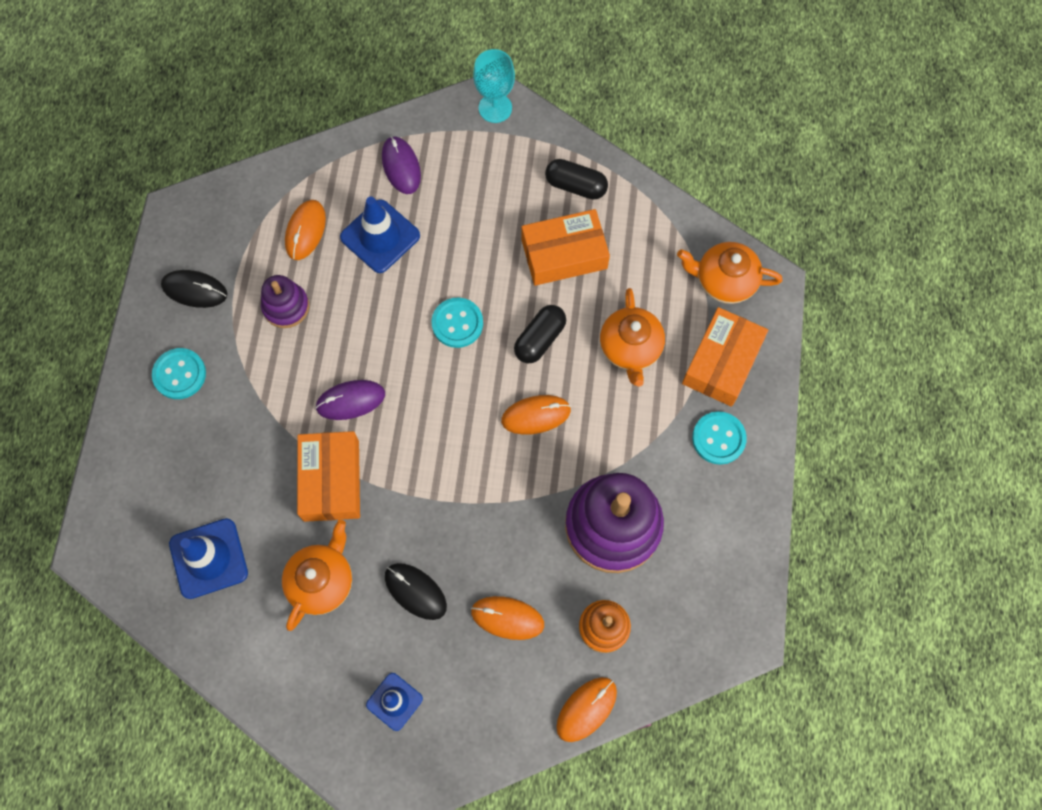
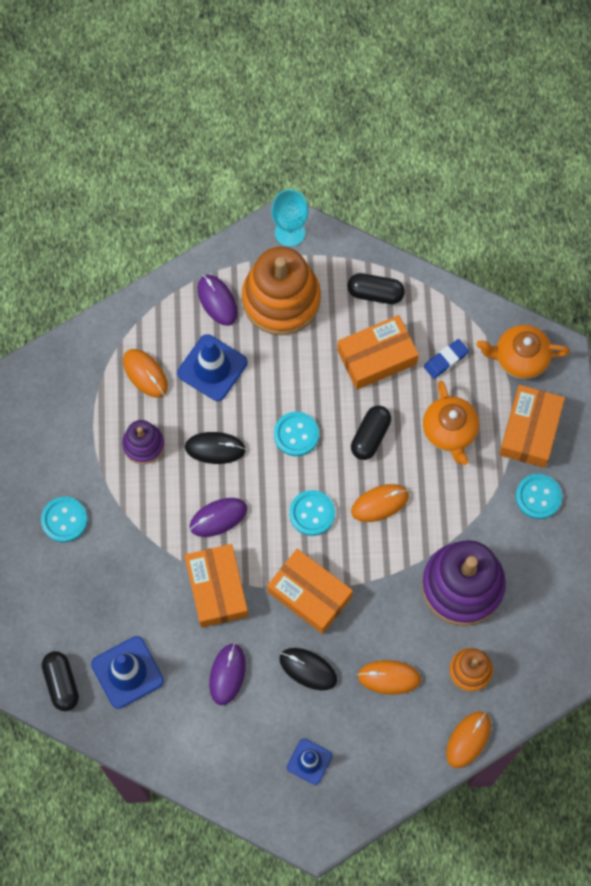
camera: 10 degrees left, 0 degrees up
(131, 558) = (61, 683): none -> black capsule
(194, 290) = (59, 443): black mouse -> black mouse (215, 448)
(305, 231) = (145, 374): orange mouse -> orange mouse turned 45 degrees counterclockwise
(322, 581) = (227, 674): orange teapot -> purple mouse
(435, 505) = (309, 594): none -> orange box
(457, 413) = (312, 513): none -> turquoise button
(471, 176) = (281, 299): none -> orange stacking toy
(640, 269) = (446, 360): none -> blue eraser

